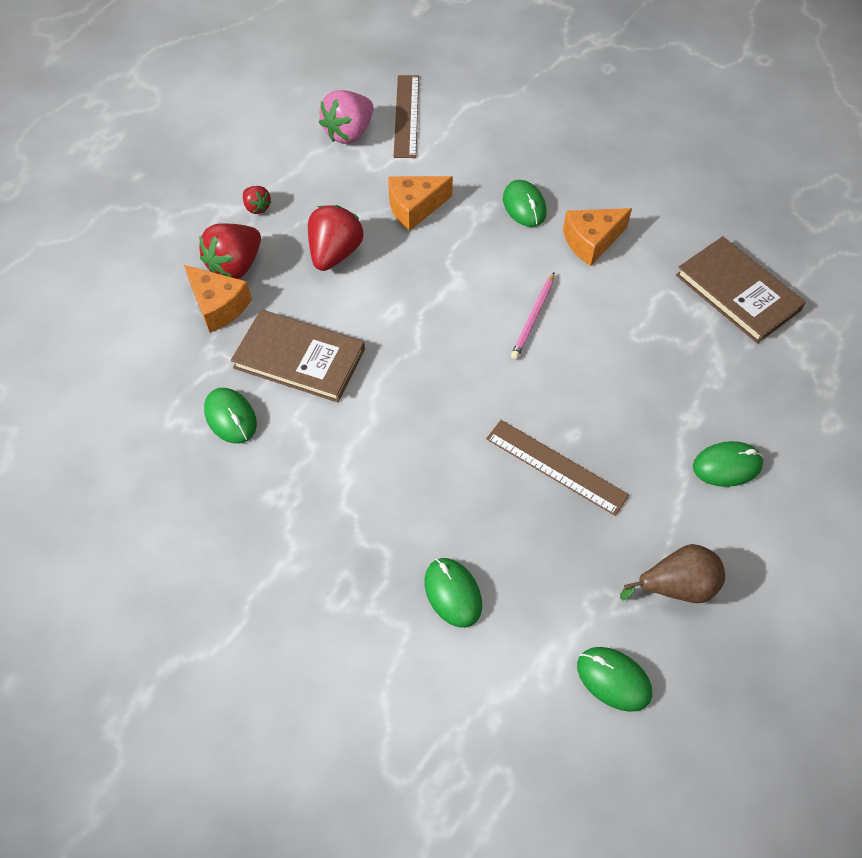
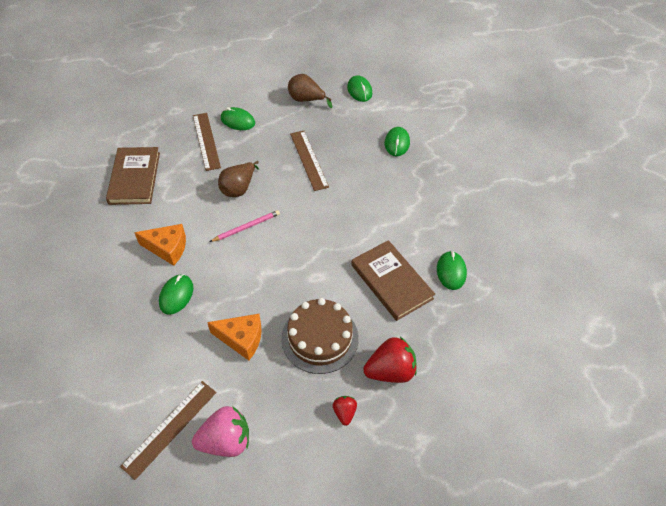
camera: 145 degrees left, 5 degrees down
(218, 306) = (419, 346): orange cheese -> none
(335, 253) = (320, 338): red strawberry -> brown cake
(599, 360) = (239, 188): none -> brown pear
(725, 401) = (206, 141): none -> brown ruler

